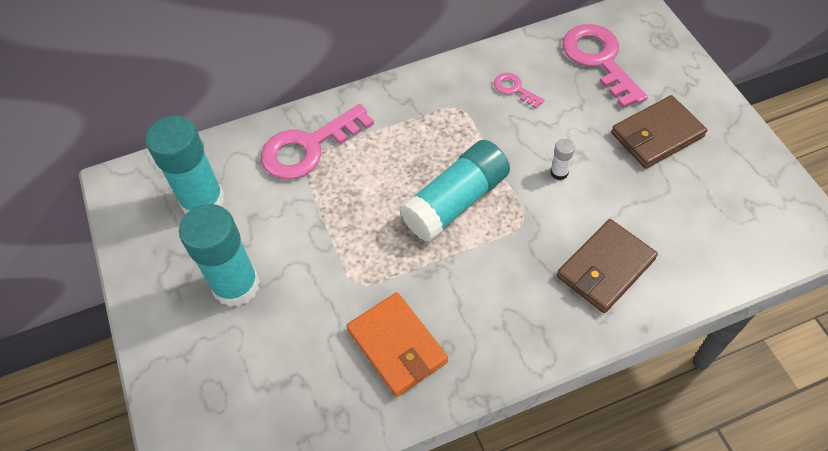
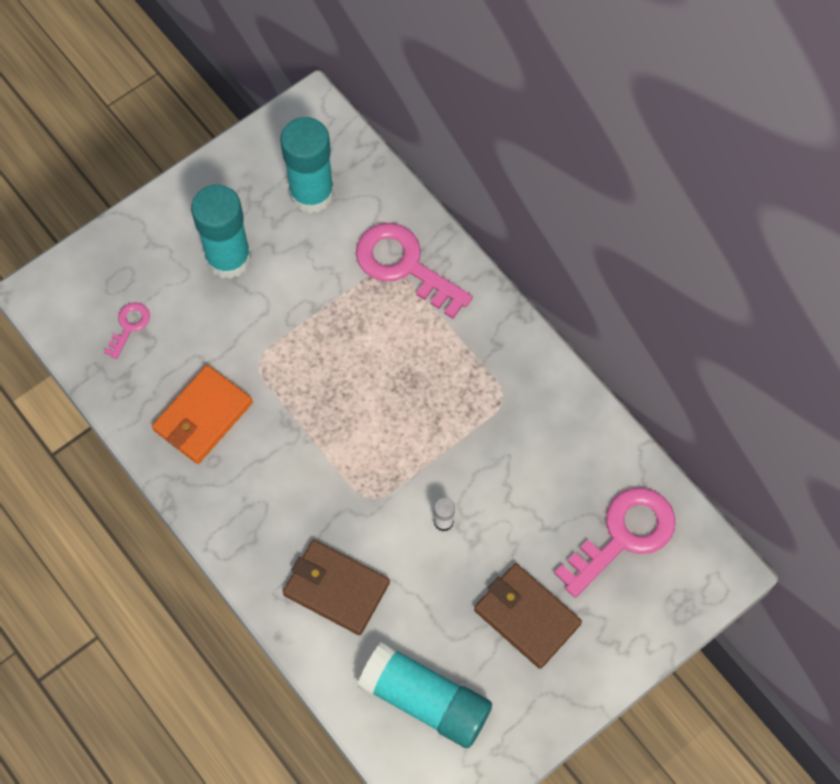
camera: 70 degrees right, 10 degrees up
(456, 201) = (377, 427): turquoise glue stick -> turquoise glue stick (425, 700)
(514, 89) = (548, 451): pink key -> pink key (129, 326)

